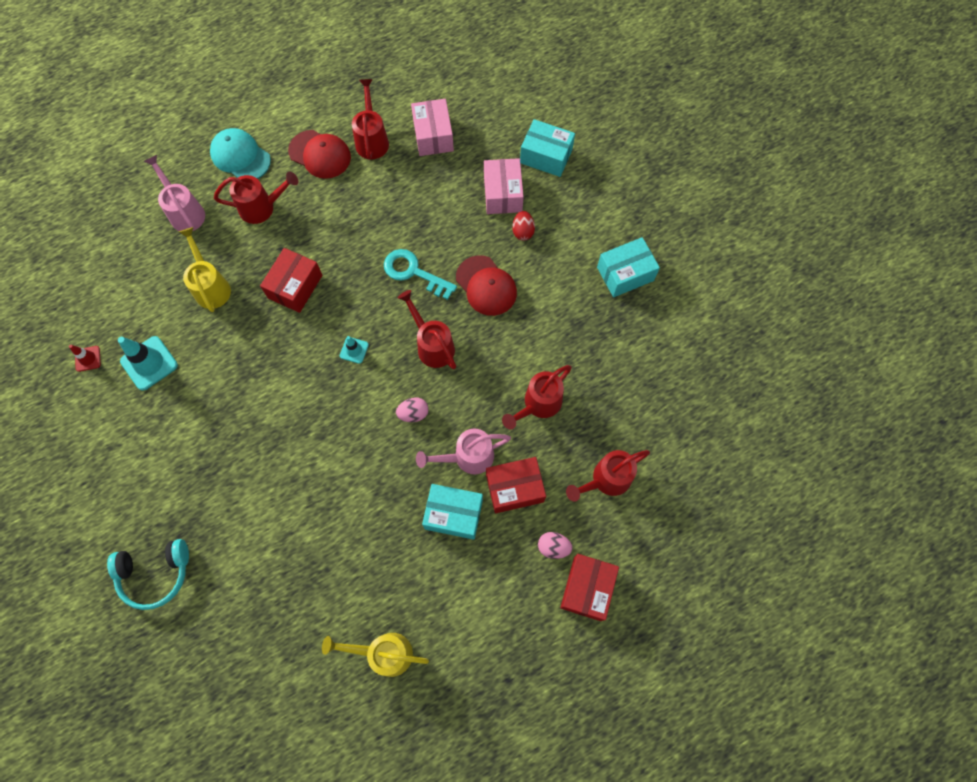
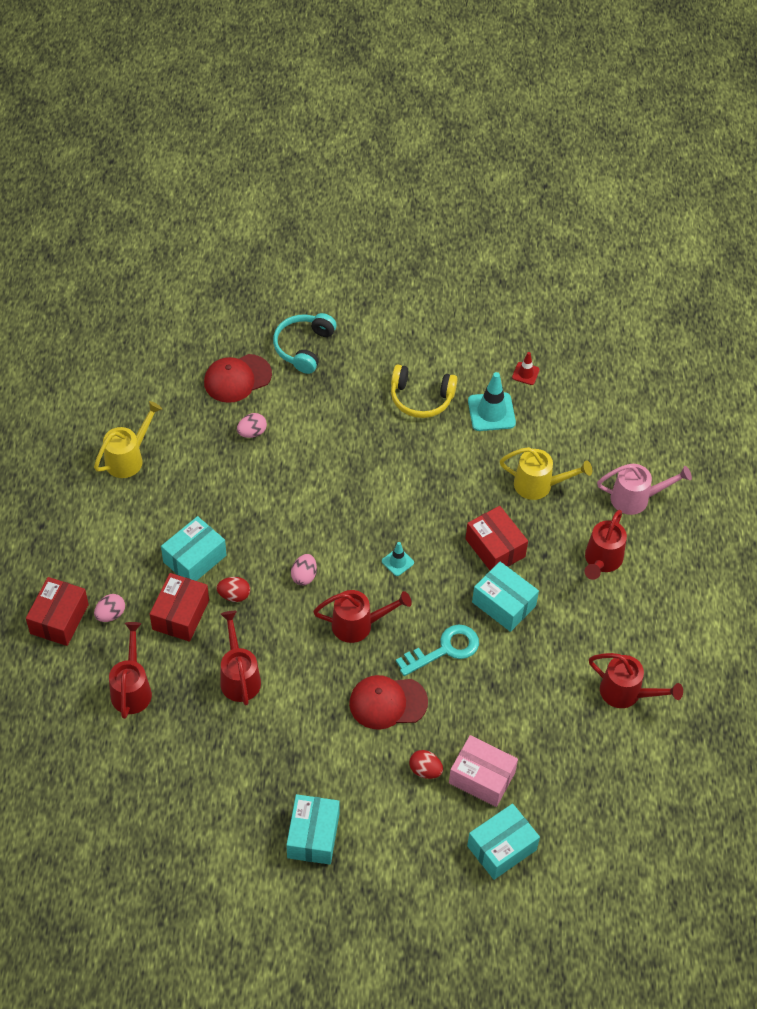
camera: 120 degrees right, 15 degrees down
(164, 430) = (421, 398): none -> yellow headphones
(240, 157) = (675, 569): turquoise cap -> none
(287, 555) = (252, 432): none -> pink egg
(320, 154) = (636, 638): red cap -> red cap (237, 378)
(345, 254) = (503, 604): none -> turquoise box
(433, 136) = (596, 753): pink box -> none
(468, 457) = (234, 595): pink watering can -> red egg
(587, 588) = (59, 619): red box -> red box turned 60 degrees clockwise

